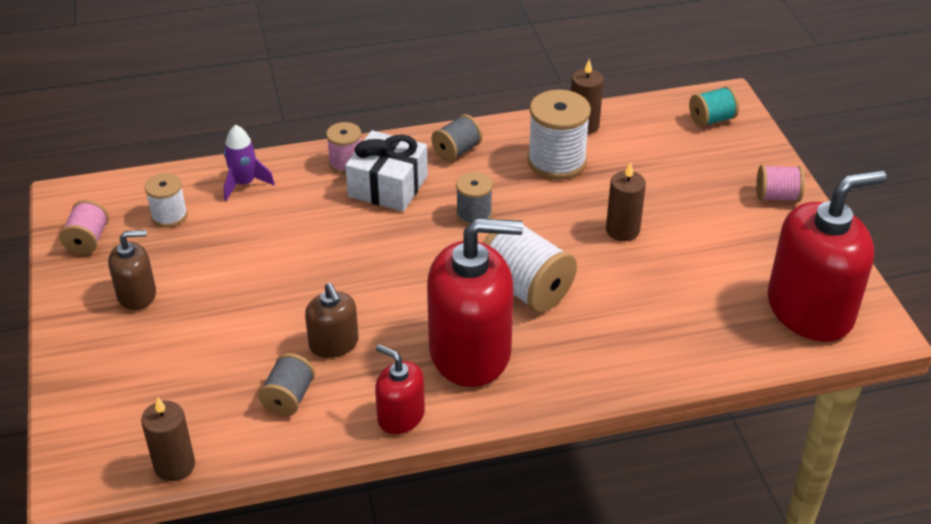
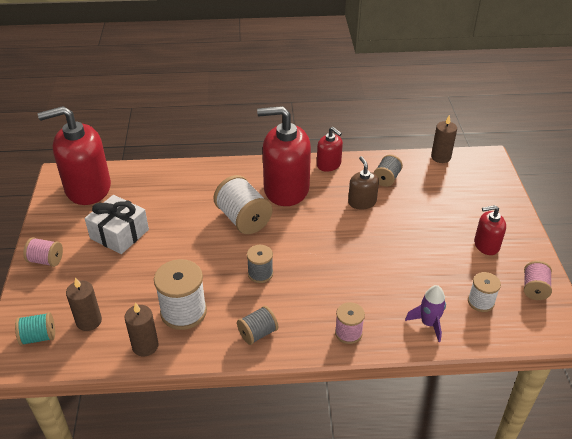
camera: 170 degrees left, 0 degrees up
(137, 294) = (486, 245): brown soap dispenser -> red soap dispenser
(388, 186) = (317, 306): white gift -> white gift (119, 234)
(622, 230) = (165, 249): brown candle -> brown candle (89, 321)

